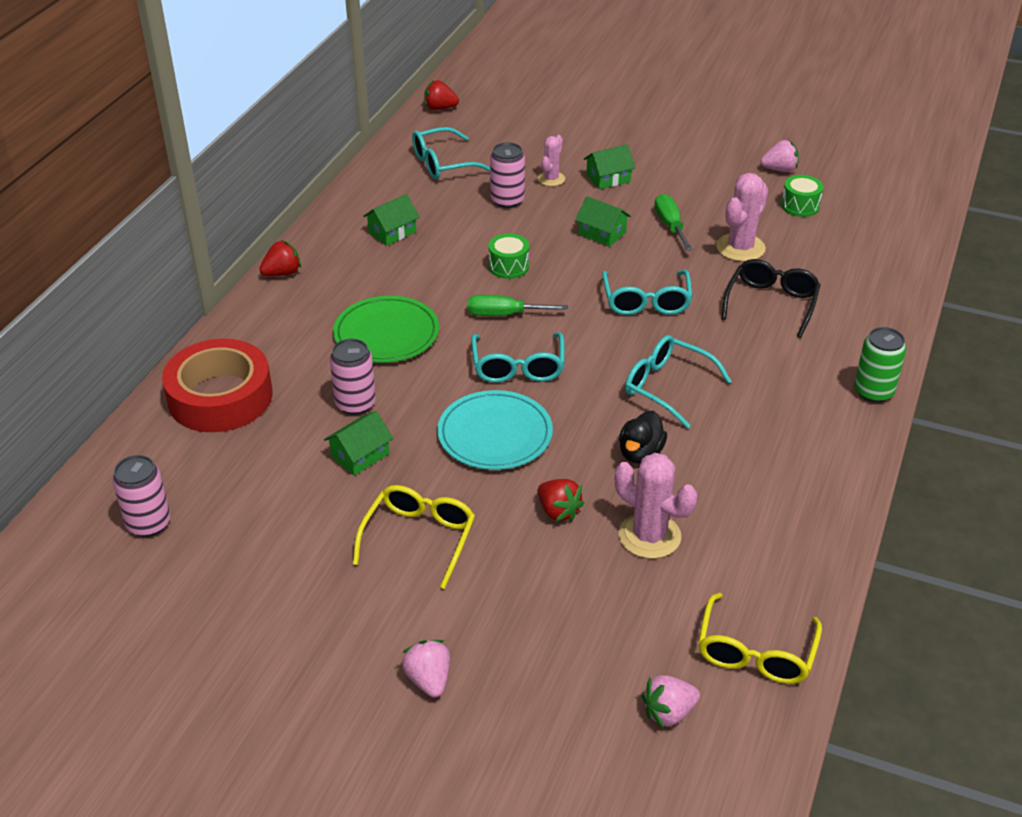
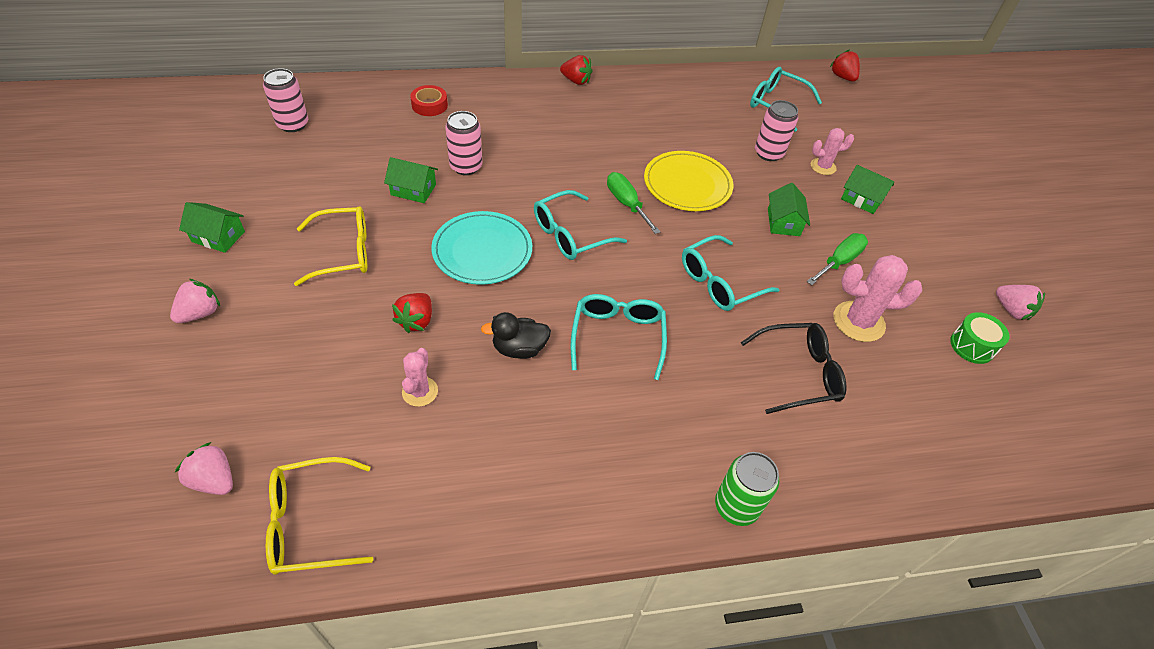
camera: 55 degrees right, 10 degrees up
(220, 397) = (429, 105): red tape -> red tape, size x0.46
(386, 334) = (553, 152): green plate -> none
(392, 232) = (669, 111): green house -> green house (218, 236)
(508, 266) = (687, 184): green drum -> yellow plate
(649, 536) = (420, 391): pink cactus -> pink cactus, size x0.60

